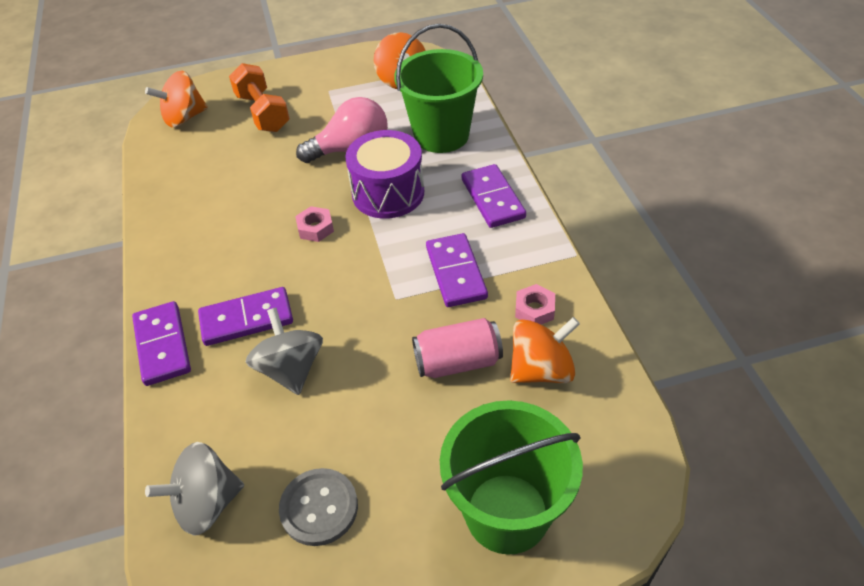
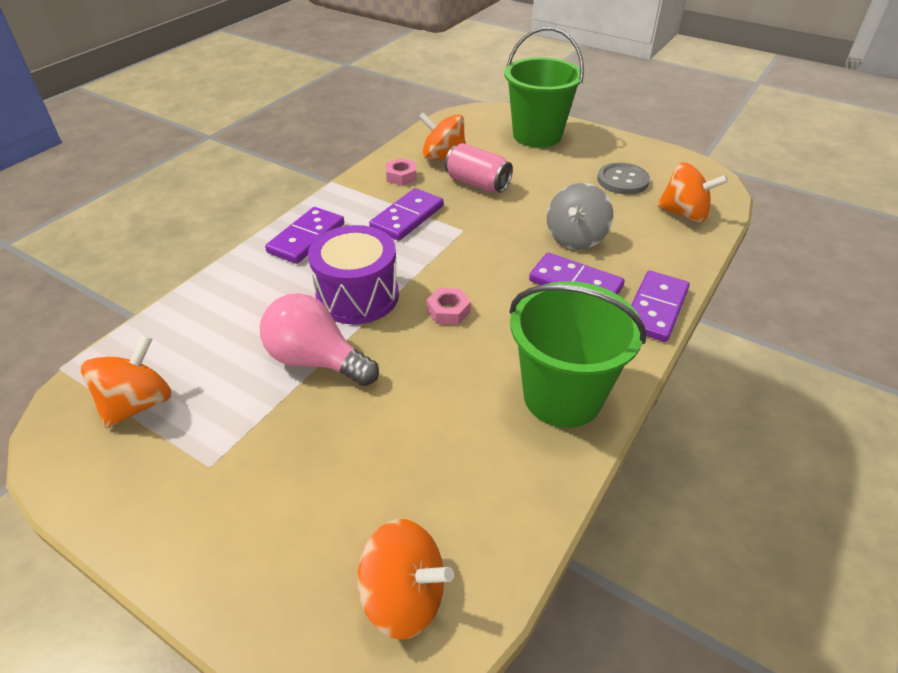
camera: 135 degrees left, 5 degrees down
(207, 503) = (684, 214): grey spinning top -> orange spinning top
(262, 112) = (314, 500): orange dumbbell -> none
(441, 135) = (236, 310): green bucket -> green bucket (562, 396)

